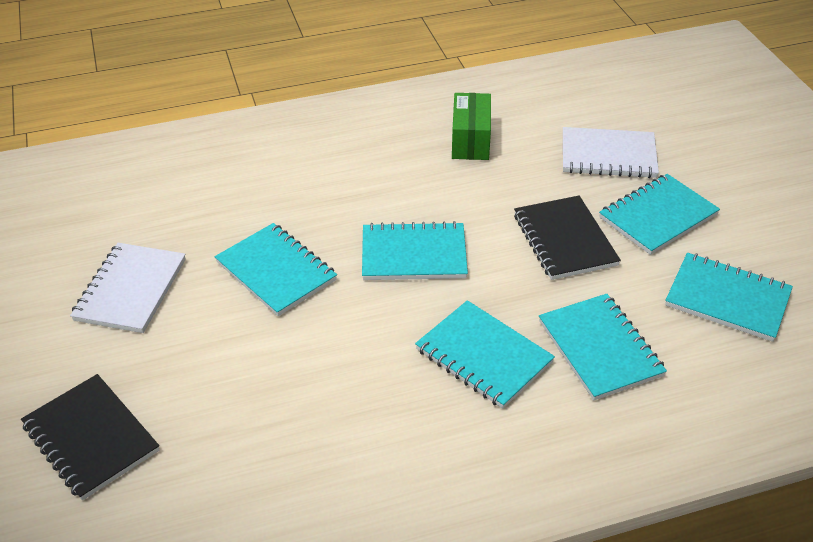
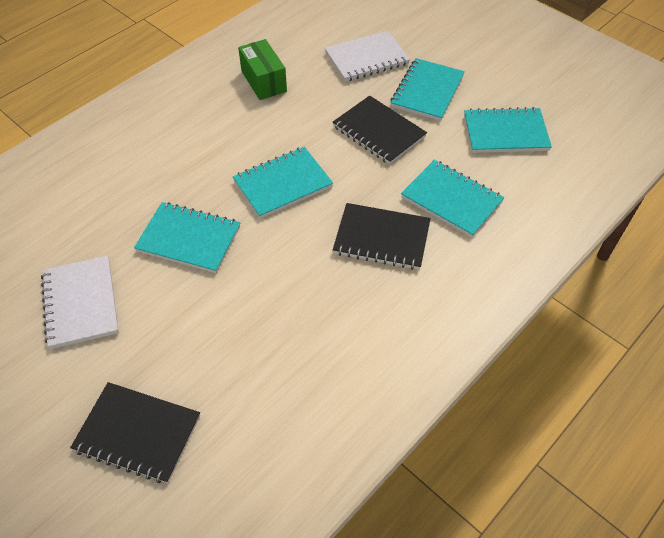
camera: 30 degrees left, 10 degrees up
(483, 356) = (381, 238): turquoise notebook -> black notebook

